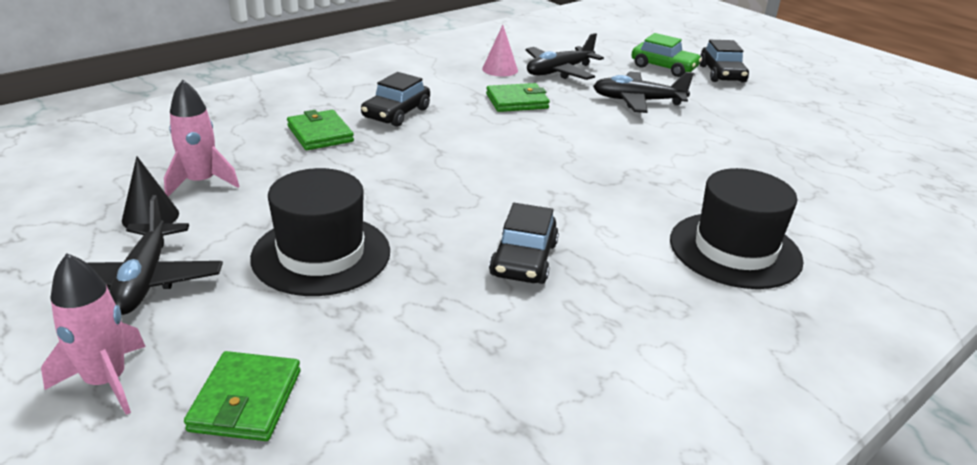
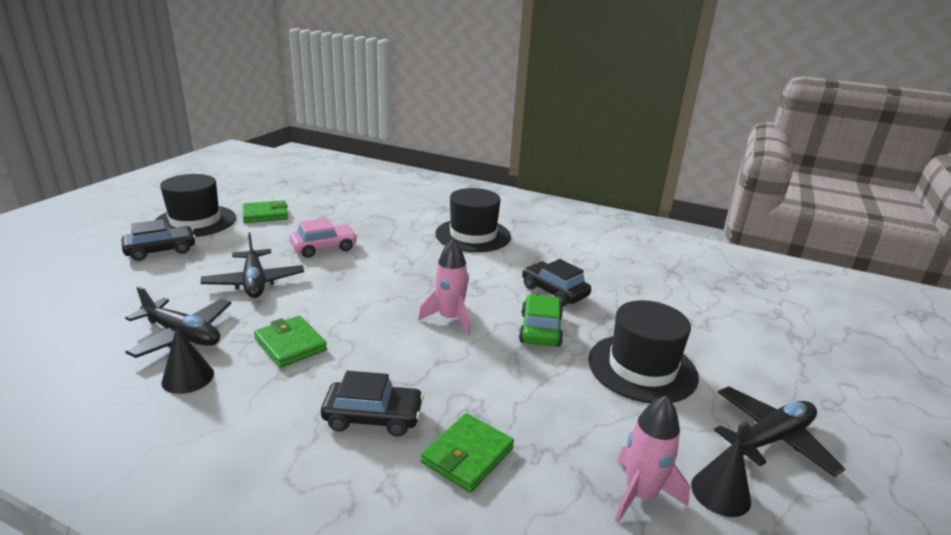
camera: 115 degrees left, 5 degrees down
(106, 381) = (835, 398): pink rocket -> pink rocket (450, 318)
(246, 400) = (768, 344): green wallet -> green wallet (265, 214)
(500, 69) = (188, 377): pink cone -> black cone
(524, 260) = (554, 291): black car -> black car turned 120 degrees counterclockwise
(664, 67) = (149, 278): green car -> green car (540, 329)
(711, 141) = (324, 248): none -> pink car
(796, 91) = (195, 221): none -> black hat

